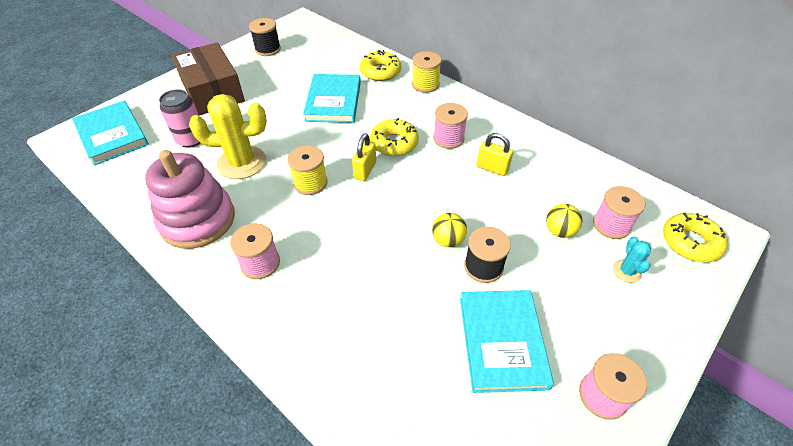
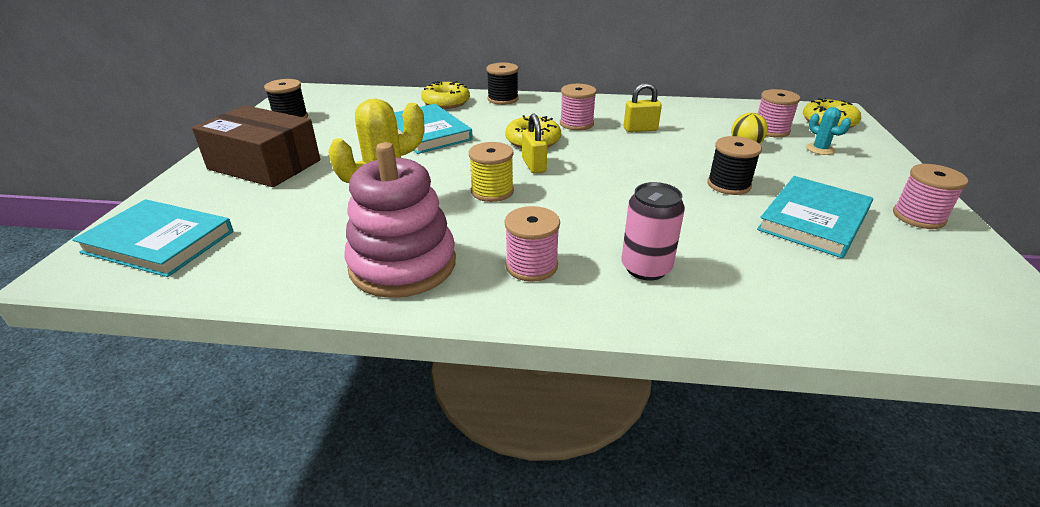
camera: 35 degrees left, 15 degrees down
(191, 139) = (292, 208): pink can -> pink can (646, 268)
(425, 84) = (503, 99): yellow spool -> black spool
(448, 240) = (677, 181): yellow ball -> none
(502, 341) = (814, 220): turquoise book -> turquoise book turned 75 degrees clockwise

